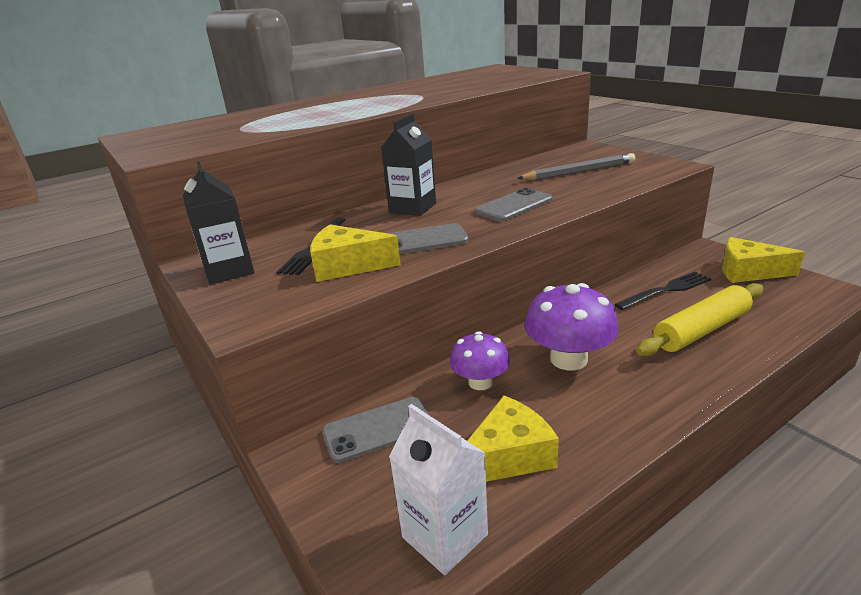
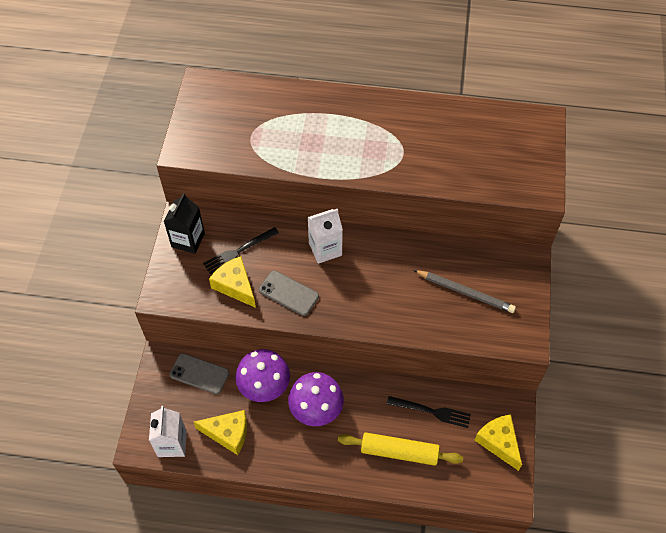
camera: 40 degrees right, 30 degrees up
(412, 208) = (325, 249): black carton -> white carton
(480, 382) = (264, 386): purple mushroom -> purple mushroom, size x1.56
(514, 206) = (372, 299): grey phone -> none

